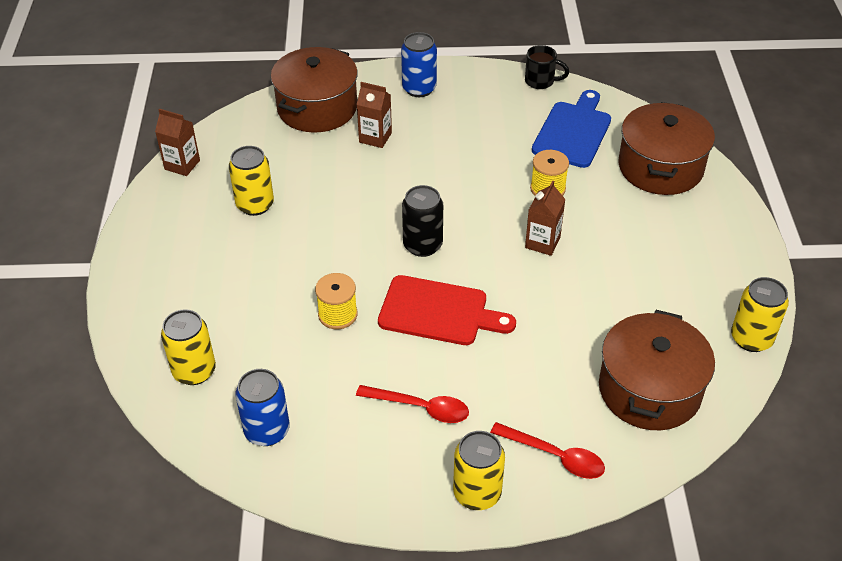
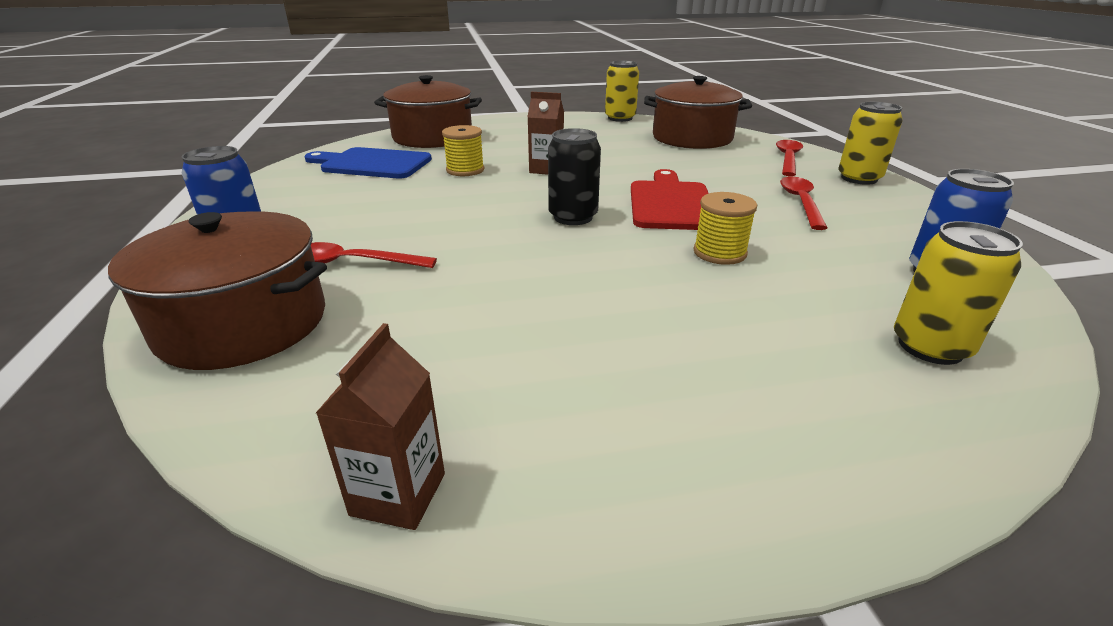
camera: 100 degrees left, 15 degrees down
(255, 205) = (527, 351): yellow can -> none
(375, 137) = (352, 263): brown carton -> red spoon
(541, 81) = (270, 179): black mug -> none

